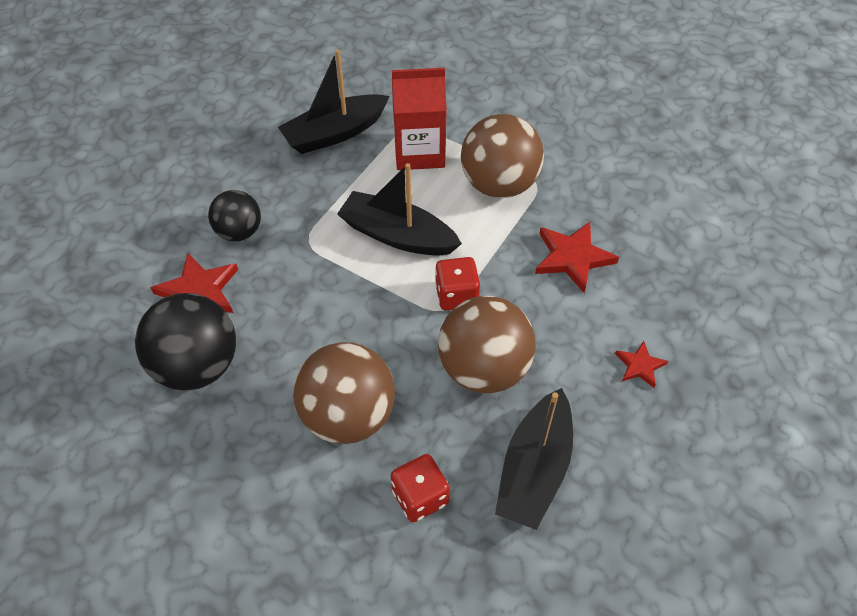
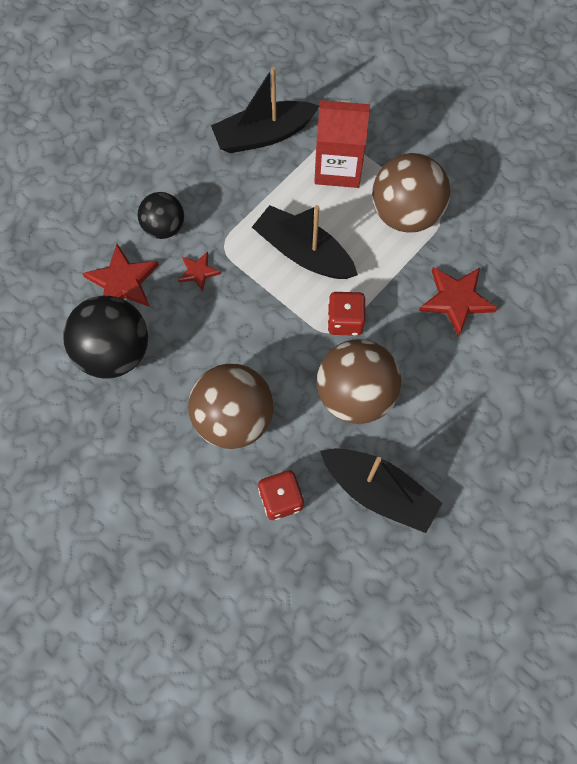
camera: 10 degrees right, 15 degrees up
(534, 469) = (379, 492): black boat -> black boat turned 90 degrees counterclockwise
(639, 366) = (490, 414): red star -> red star (198, 272)

